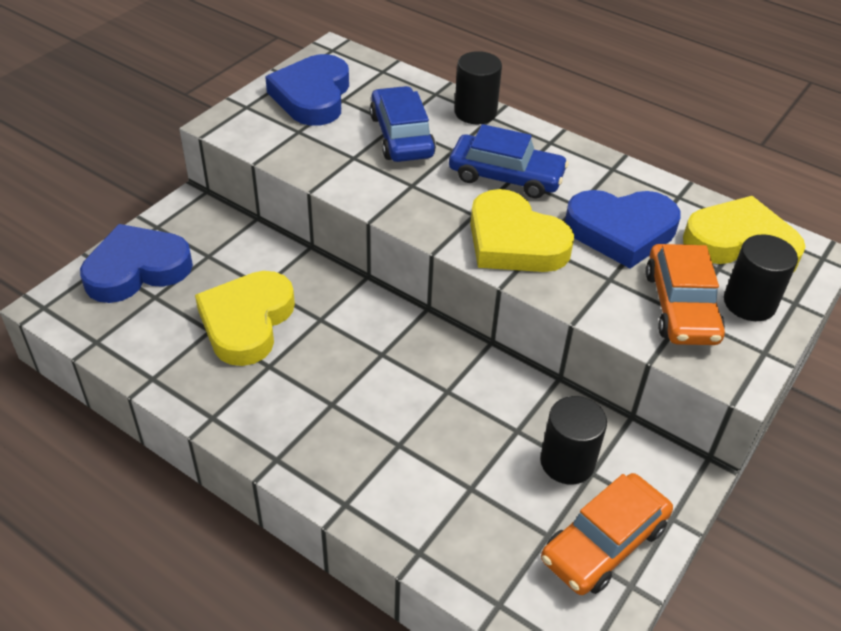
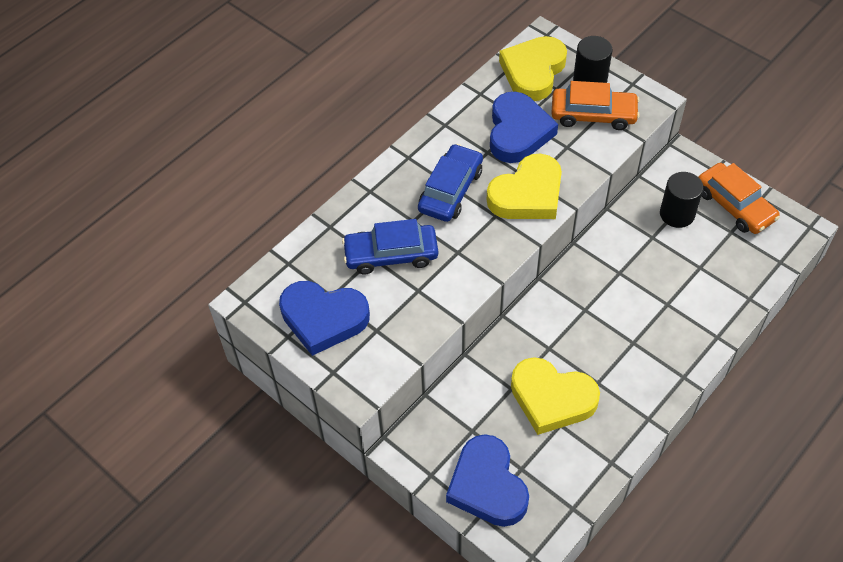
camera: 80 degrees left, 10 degrees up
(475, 112) = (362, 201): black cylinder -> none

